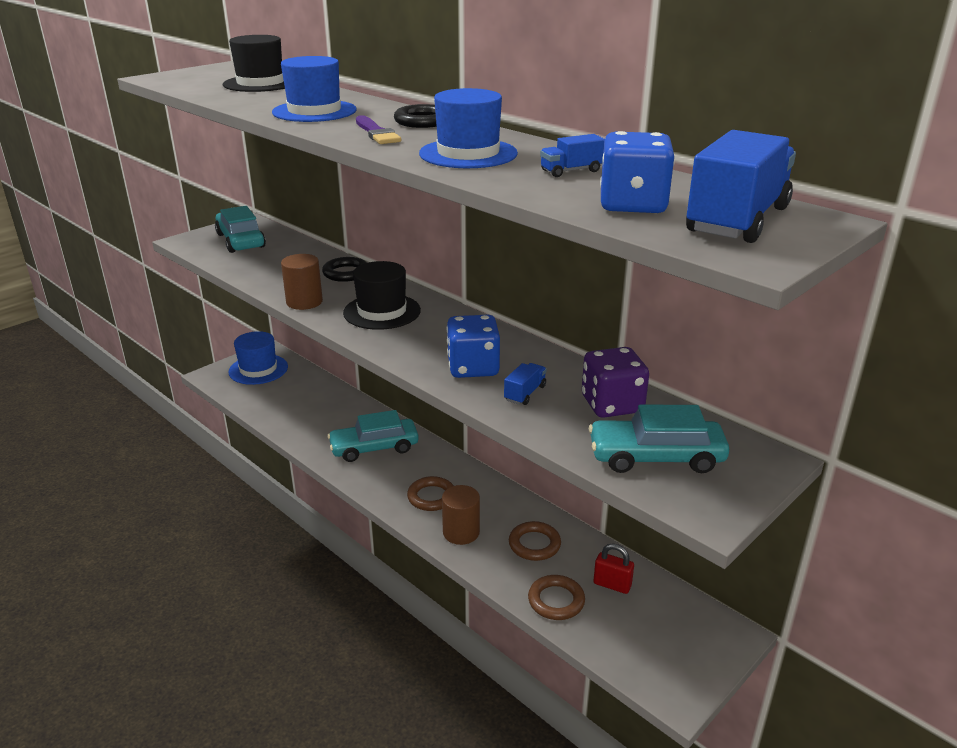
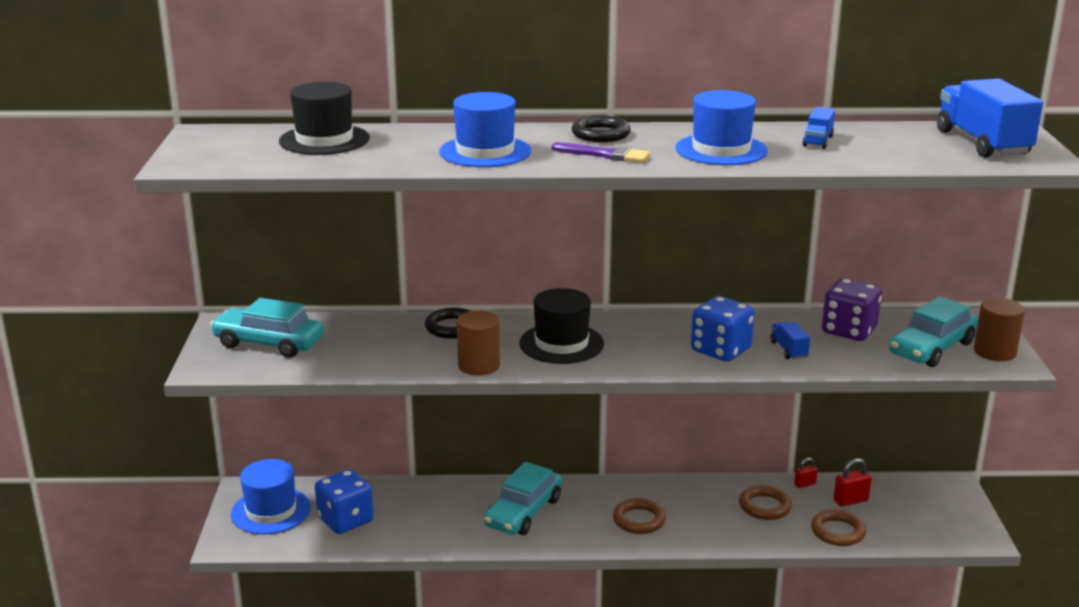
camera: 45 degrees left, 5 degrees down
(461, 532) = (704, 530): brown cylinder -> brown cylinder (995, 352)
(597, 548) = (805, 484): none -> red padlock
(632, 205) = (915, 152): blue dice -> blue dice (345, 520)

